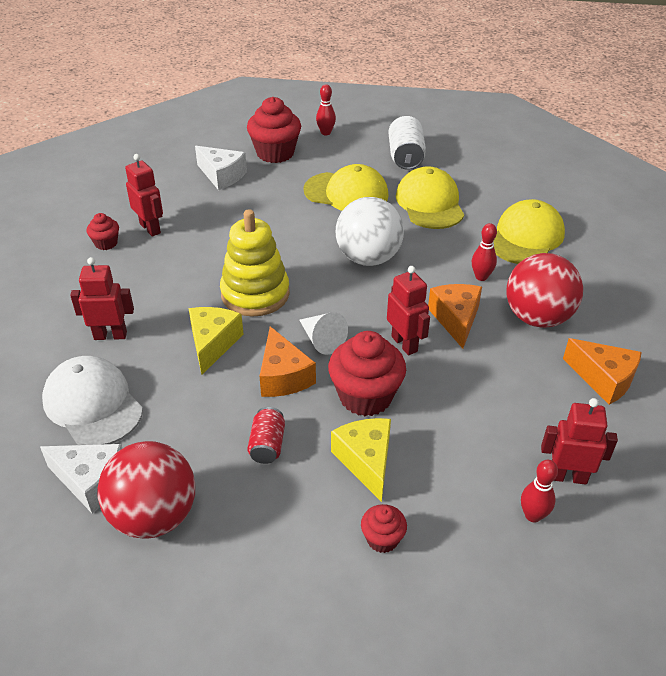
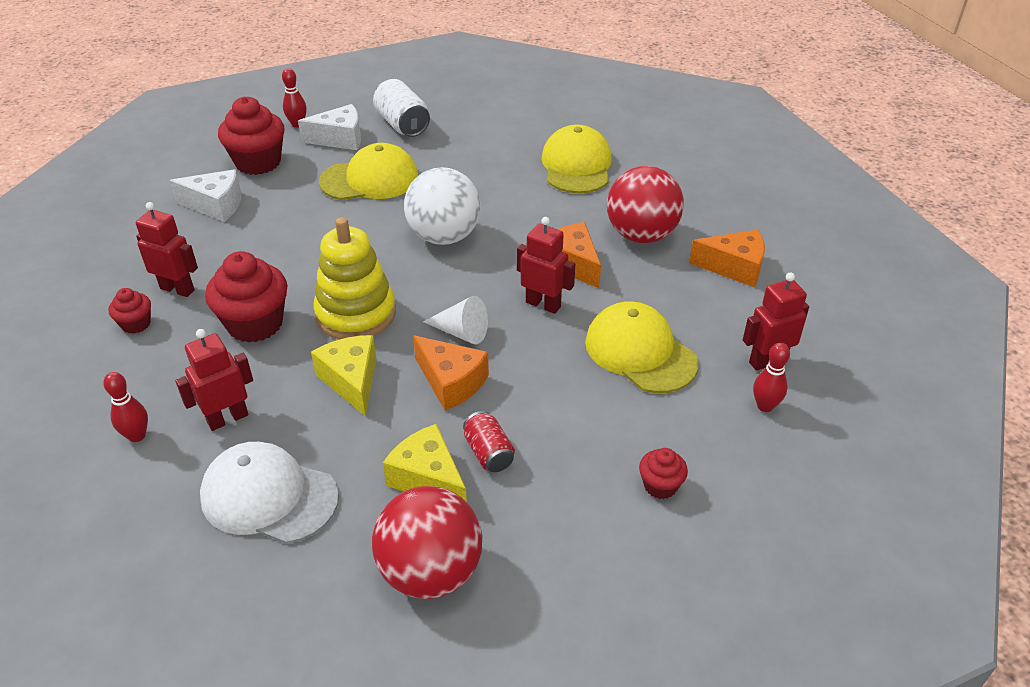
camera: 30 degrees left, 0 degrees up
(91, 481) = (334, 572): white cheese -> white cheese (340, 139)
(365, 396) = (545, 367): red cupcake -> red cupcake (255, 324)
(366, 461) = (592, 425): yellow cheese -> yellow cheese (428, 479)
(430, 203) = (462, 163): yellow cap -> yellow cap (640, 352)
(481, 277) = (564, 216): red bowling pin -> red bowling pin (137, 435)

